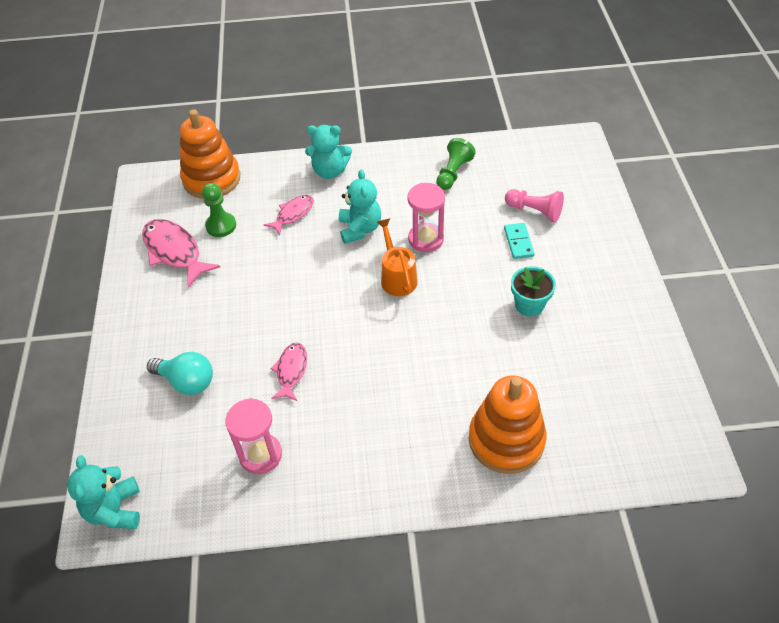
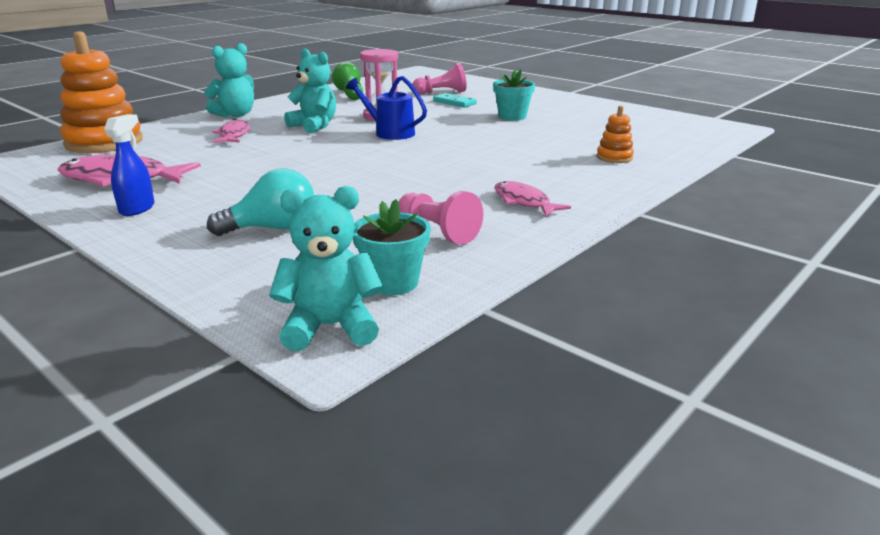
camera: 45 degrees left, 25 degrees down
(115, 510) = (330, 327): turquoise teddy bear -> turquoise teddy bear turned 135 degrees clockwise
(149, 303) = (137, 208): none -> blue spray bottle
(179, 493) = (393, 282): none -> turquoise flower pot
(221, 226) = (159, 156): green pawn -> none
(260, 455) = (437, 231): pink hourglass -> pink pawn
(291, 371) = (379, 189): pink fish -> pink fish (524, 202)
(397, 277) = (389, 133): orange watering can -> blue watering can
(506, 440) = (614, 157): orange stacking toy -> orange stacking toy, size x0.46

